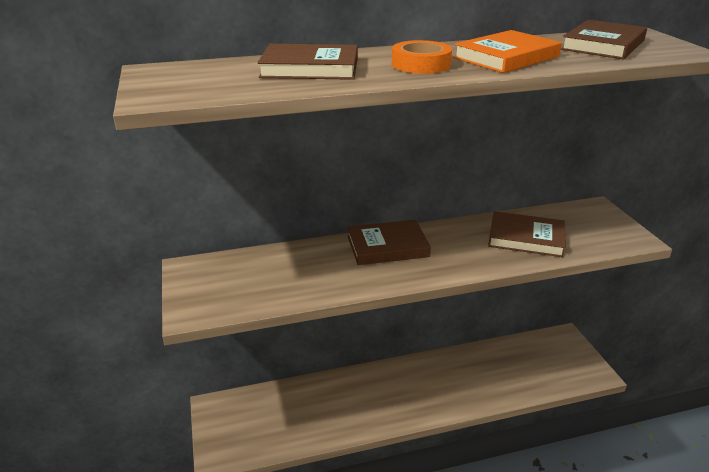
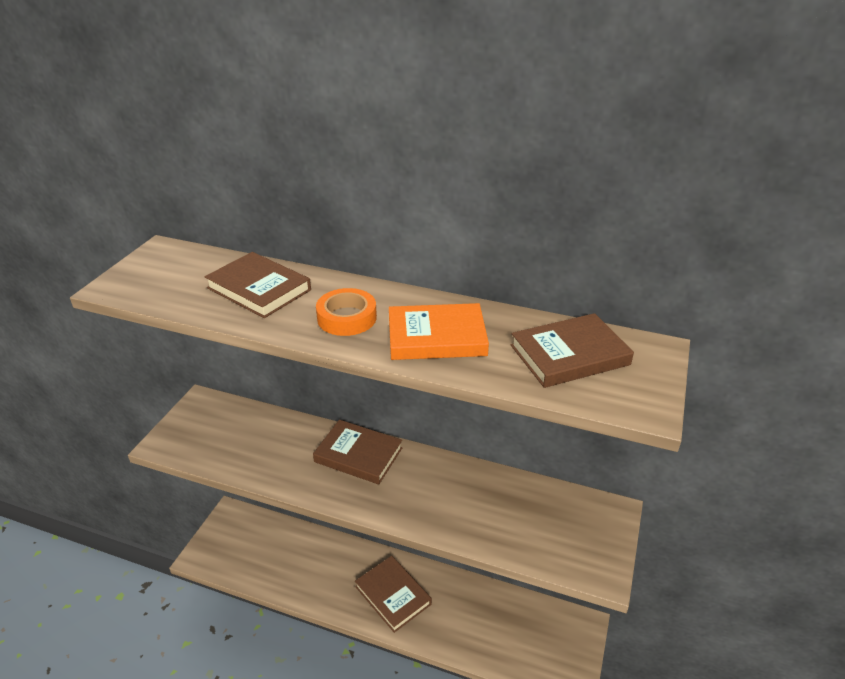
camera: 35 degrees right, 5 degrees up
(526, 238) = (489, 510): brown book -> brown book (393, 595)

